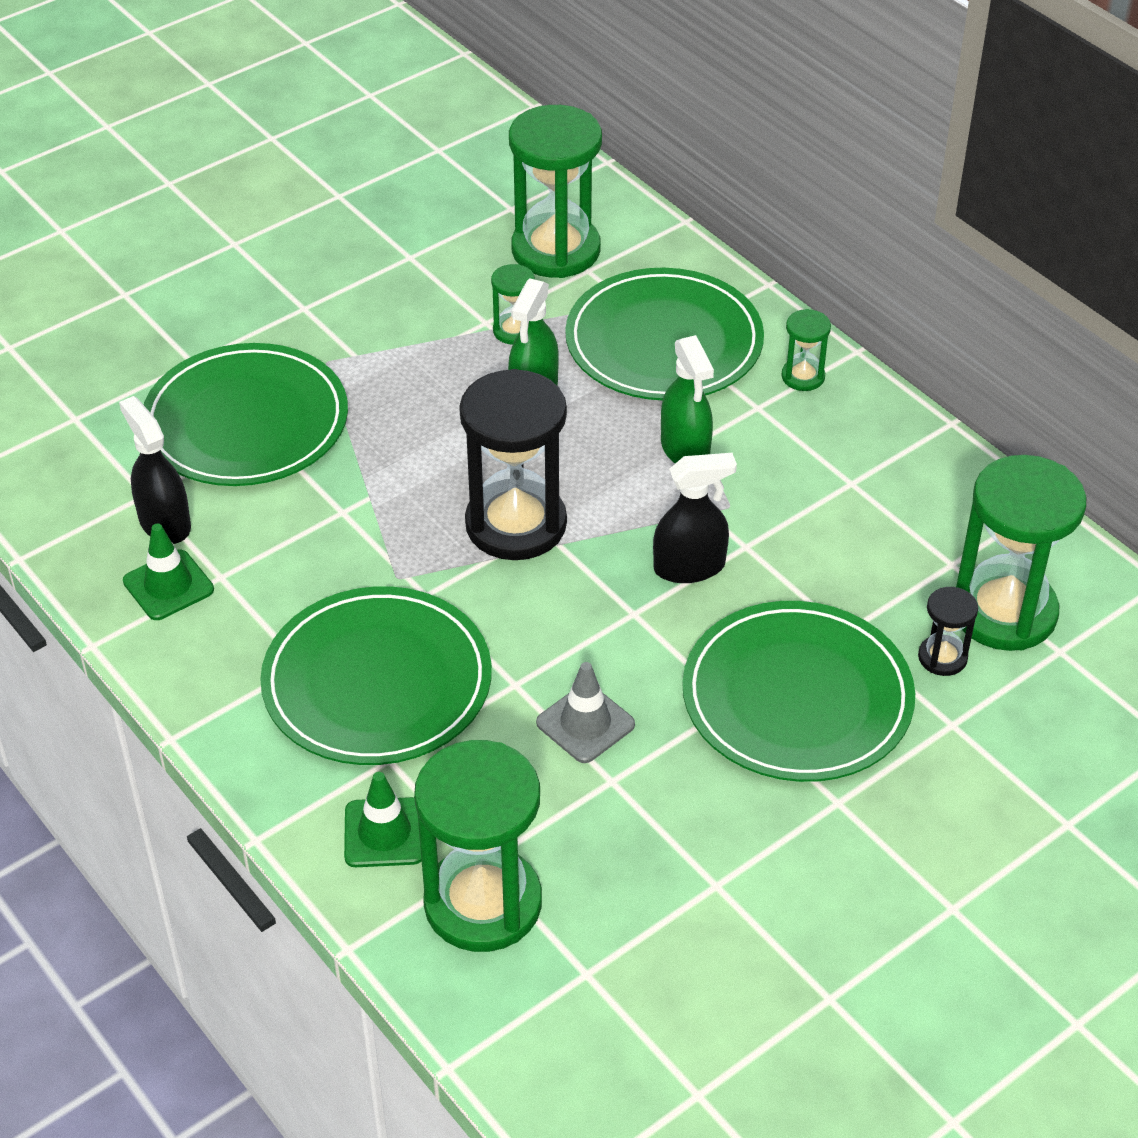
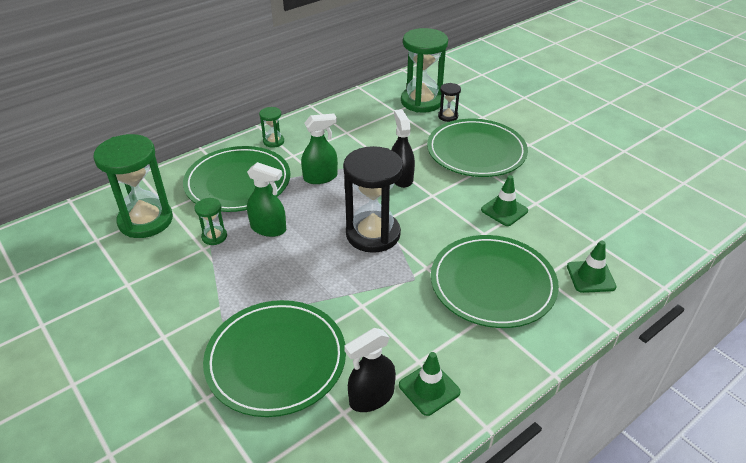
camera: 90 degrees left, 5 degrees down
(483, 903) = (618, 242): green hourglass -> none
(585, 724) = (504, 210): grey traffic cone -> green traffic cone

